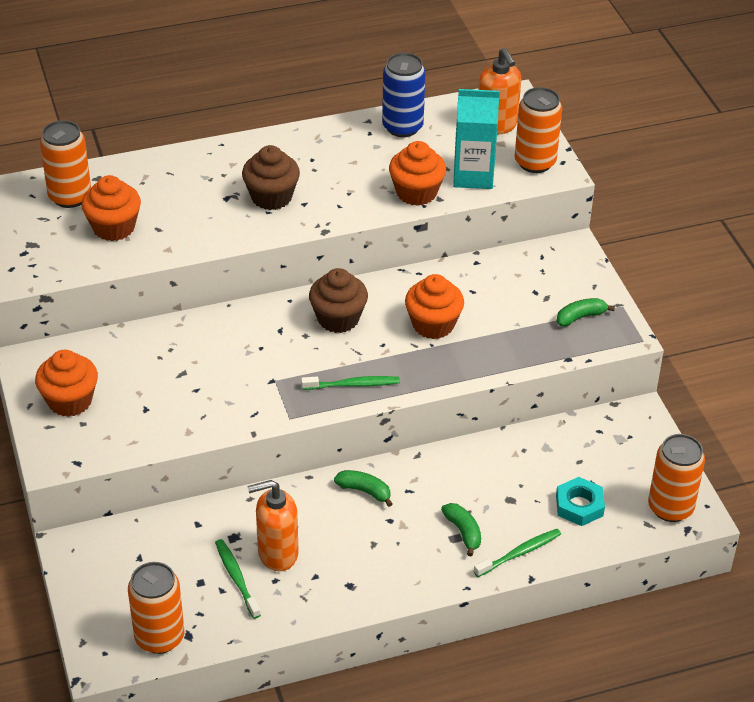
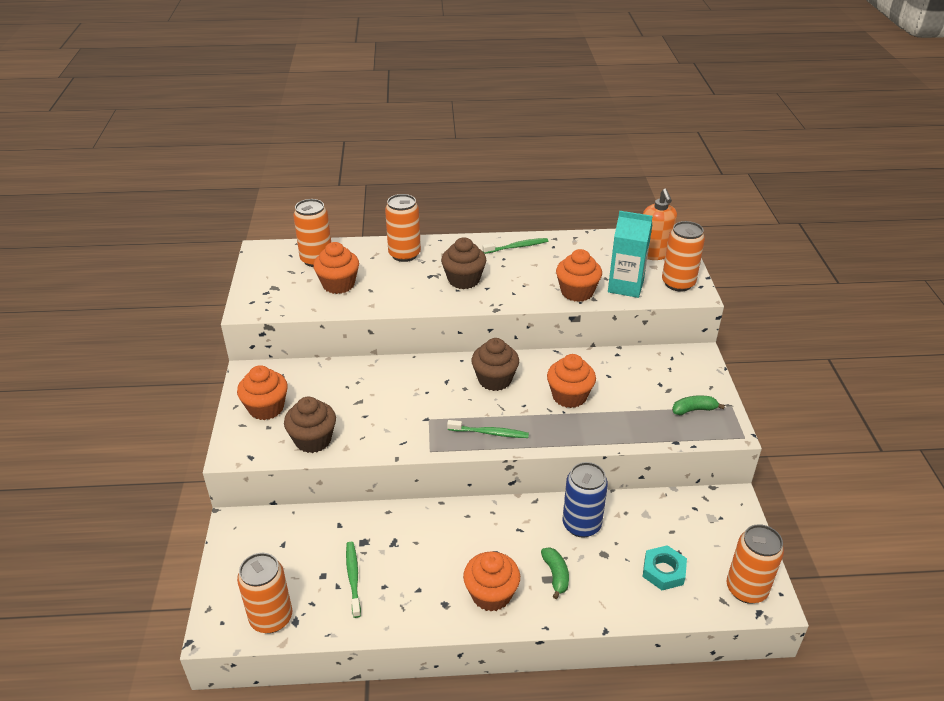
camera: 15 degrees right, 5 degrees down
(145, 429) = (313, 440): none -> brown cupcake
(182, 172) = (404, 254): none -> orange can
(277, 553) = (394, 563): orange soap dispenser -> none
(364, 491) = (482, 523): green banana -> none
(398, 565) = (491, 594): none -> orange cupcake
(402, 127) = (580, 246): blue can -> blue can (581, 525)
(519, 553) = (600, 605): green toothbrush -> green toothbrush (517, 247)

